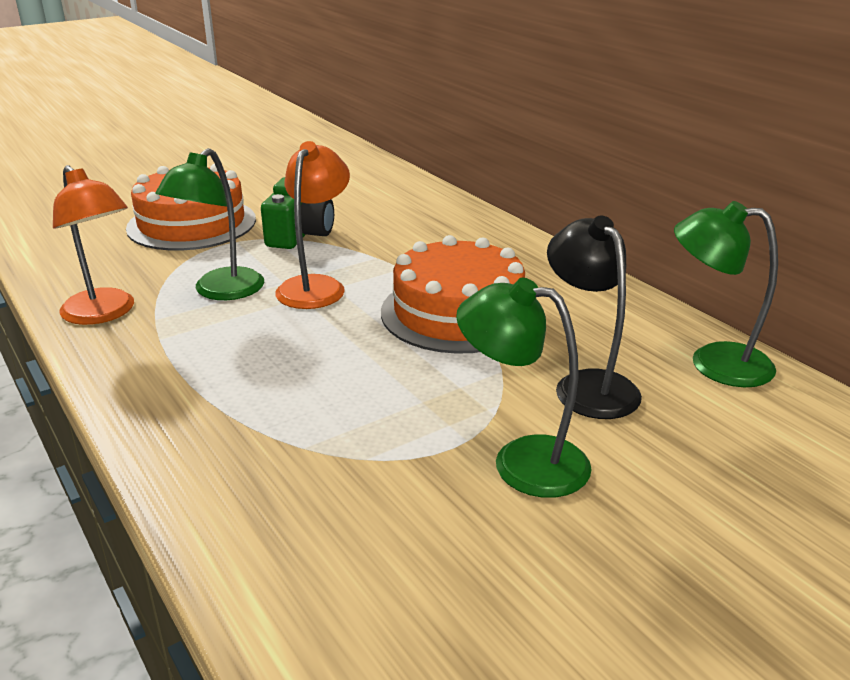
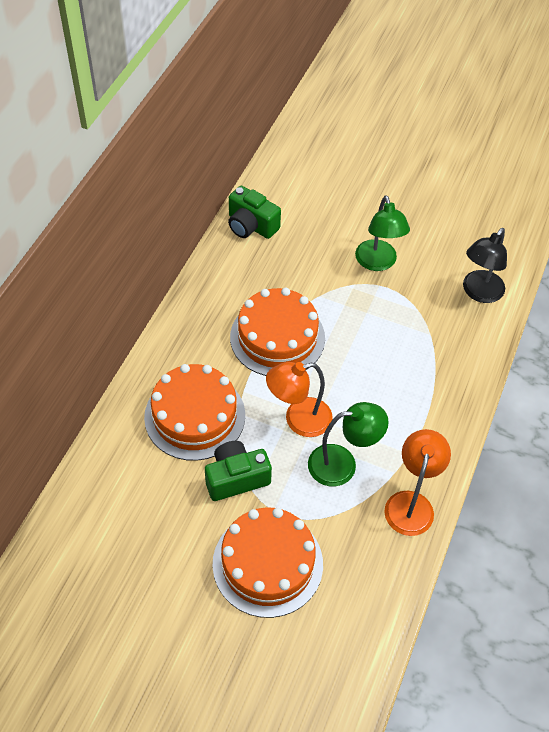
camera: 125 degrees left, 25 degrees up
(404, 235) = (195, 416): none -> orange cake
(588, 385) = (306, 261): black lamp -> black lamp (479, 293)
(714, 362) = (251, 225): green lamp -> green camera

